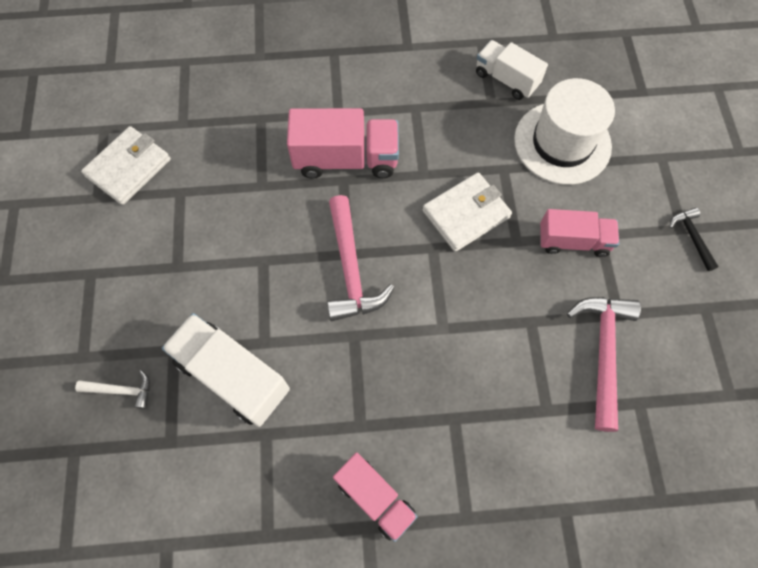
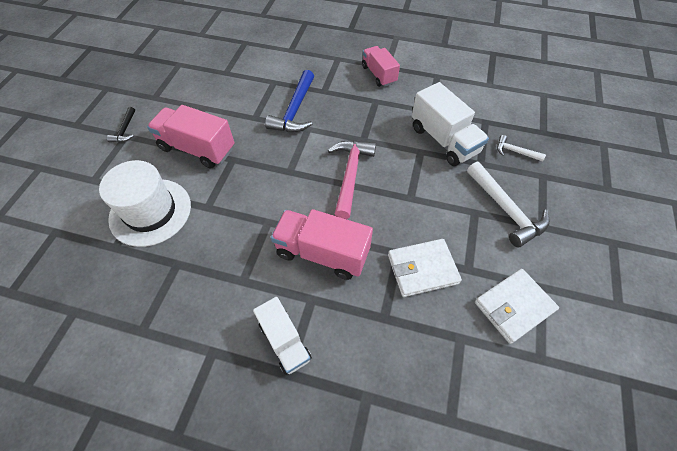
camera: 160 degrees left, 10 degrees down
(136, 283) = (506, 210): none -> white hammer
(466, 214) = (254, 185): white wallet -> white wallet (422, 269)
(479, 357) = (295, 110): none -> blue hammer
(506, 79) = (149, 281): white truck -> white truck (284, 341)
(573, 241) = (197, 148): pink truck -> pink truck, size x1.52
(602, 352) = (226, 95): pink hammer -> none

